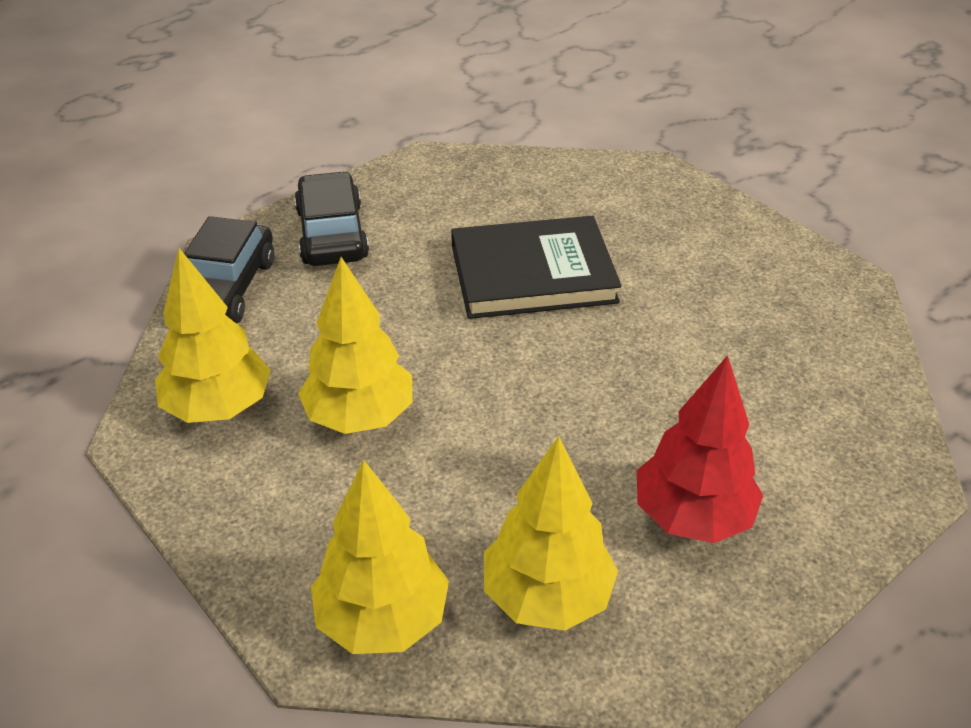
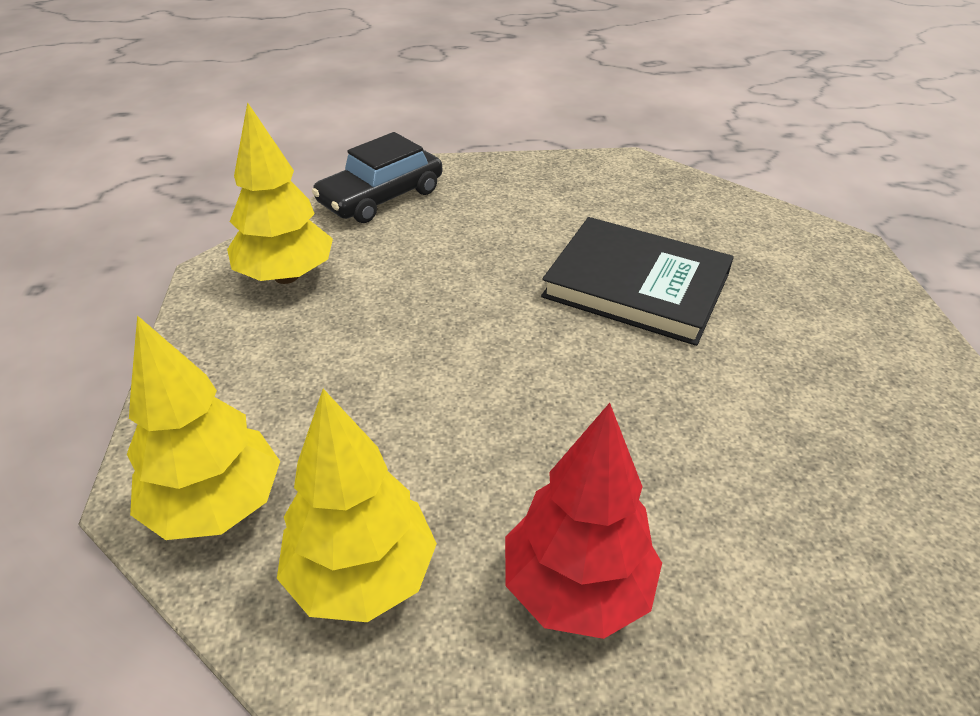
camera: 35 degrees right, 0 degrees up
(332, 233) = (498, 189): black car -> none
(360, 417) = (375, 332): yellow tree -> none

